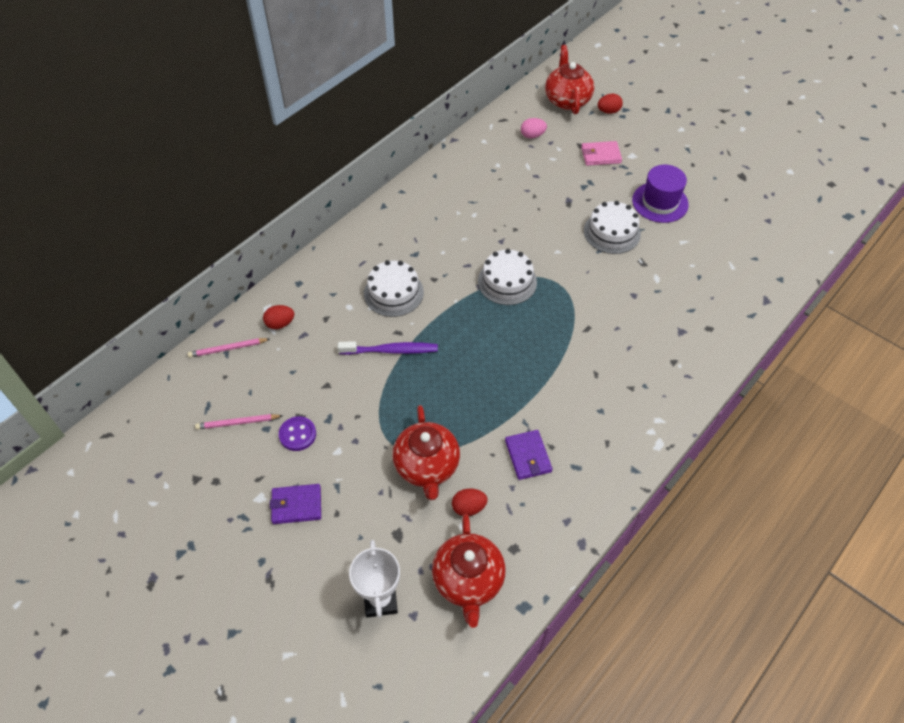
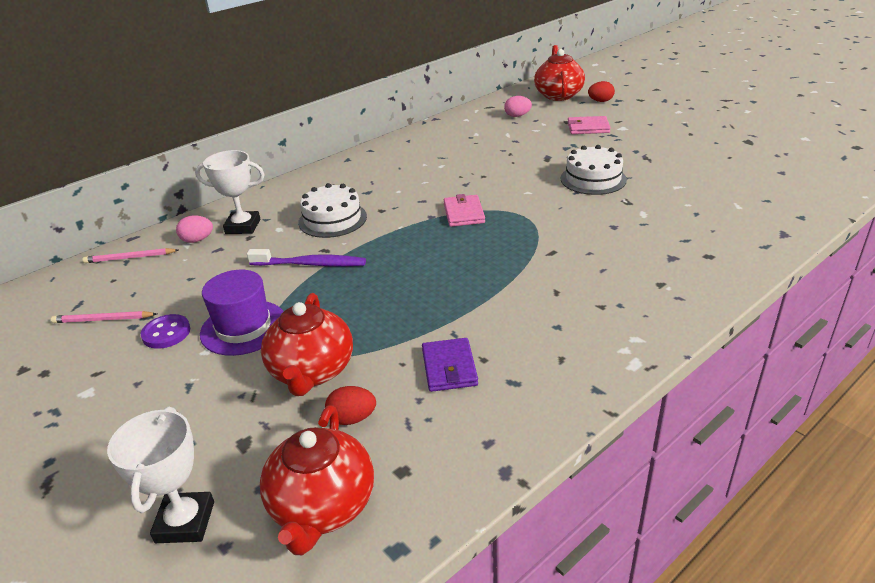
camera: 10 degrees right, 20 degrees down
(280, 324) = (197, 240): red egg -> pink egg
(296, 505) = (127, 402): purple wallet -> none
(315, 304) = (243, 226): none -> white trophy
(507, 281) = (464, 213): white cake -> pink wallet
(660, 202) = (651, 158): purple hat -> purple hat (243, 327)

